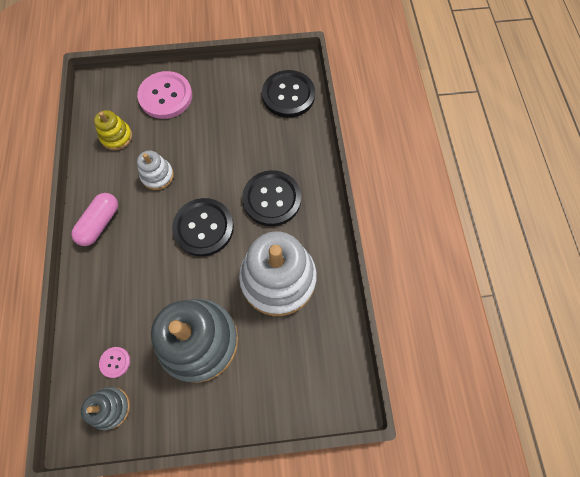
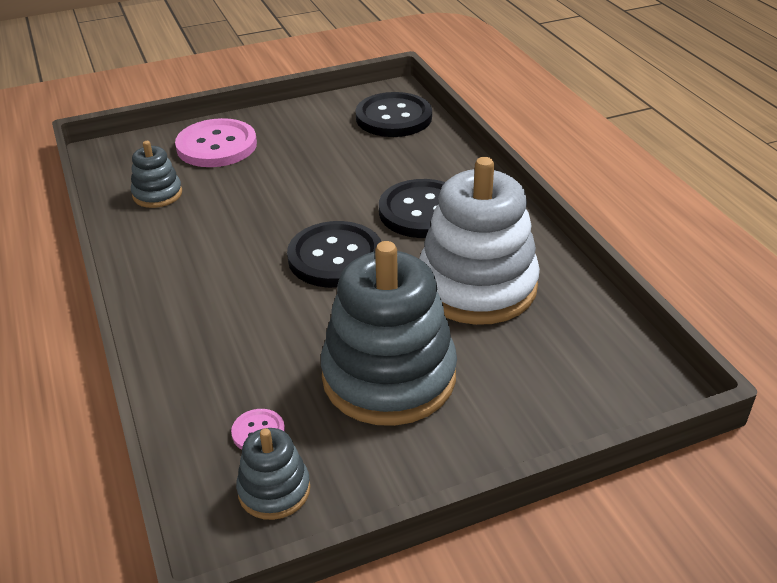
camera: 15 degrees left, 30 degrees down
(100, 223) = (167, 283): pink capsule -> none
(116, 137) = (157, 194): yellow stacking toy -> grey stacking toy
(157, 176) = (238, 220): white stacking toy -> none

